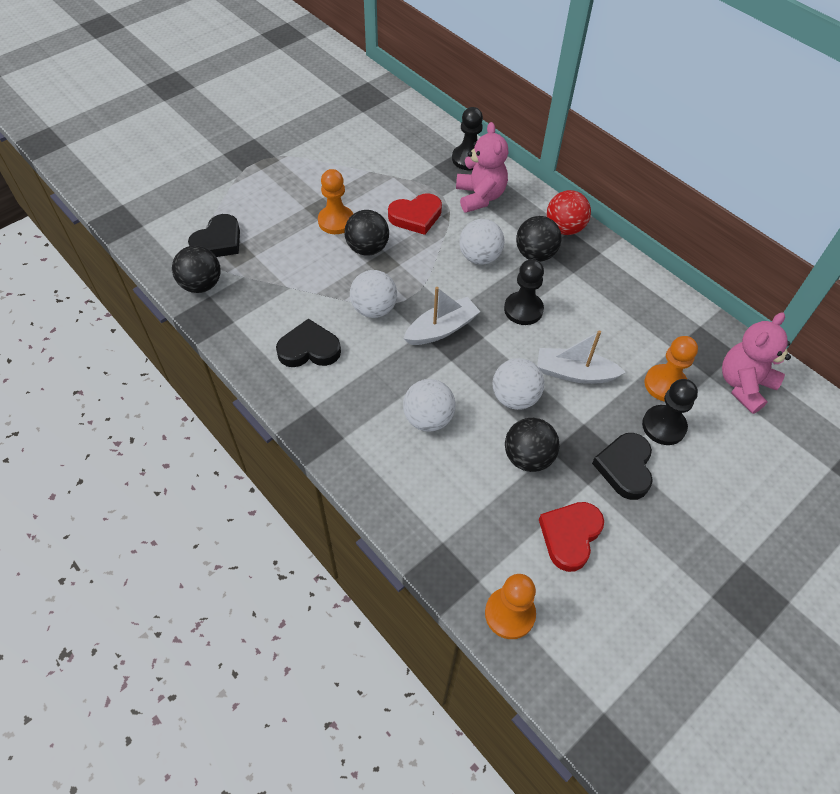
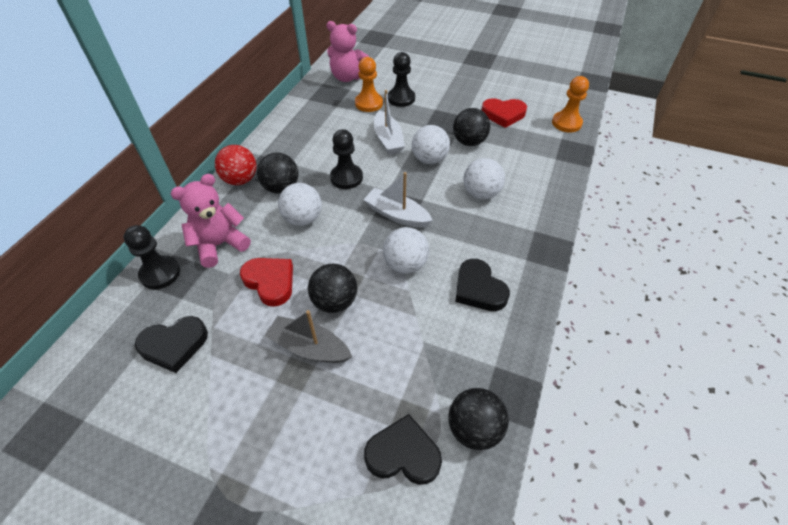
camera: 115 degrees left, 5 degrees down
(336, 221) = (309, 347): orange pawn -> grey boat
(625, 467) = (442, 106): black heart -> black heart (174, 345)

